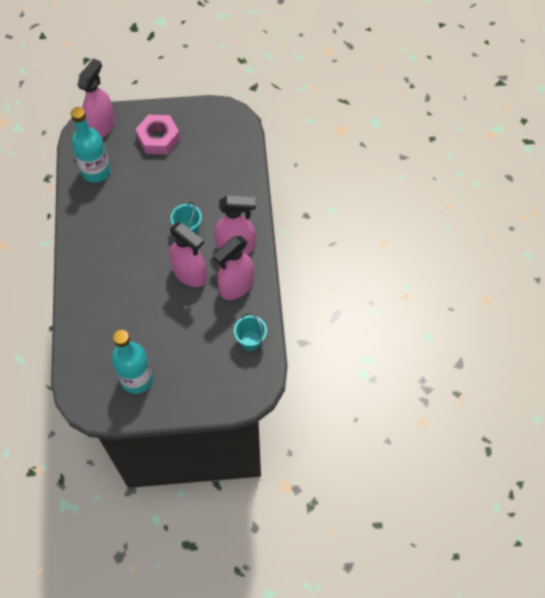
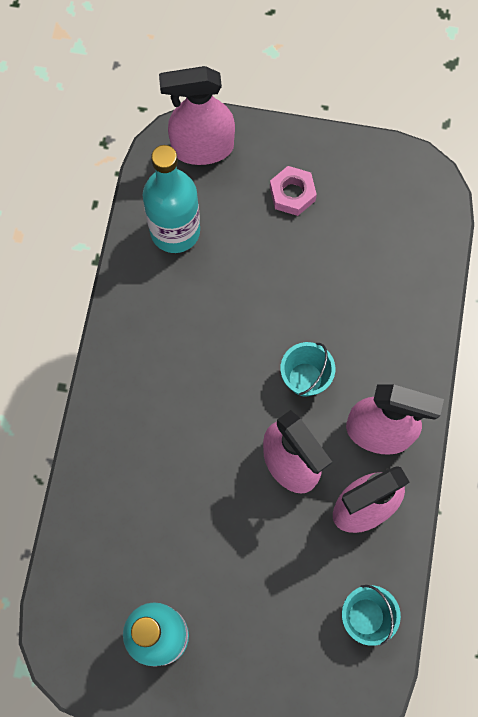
camera: 15 degrees right, 10 degrees up
(101, 126) = (202, 148): pink spray bottle -> pink spray bottle turned 135 degrees counterclockwise
(158, 138) = (292, 194): pink nut -> pink nut, size x0.64

